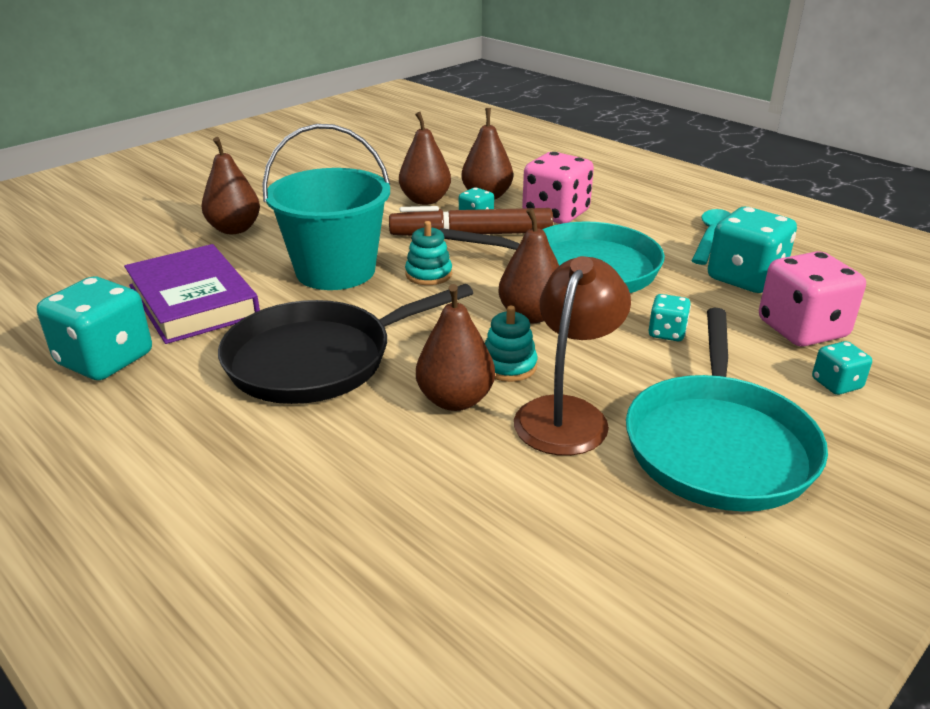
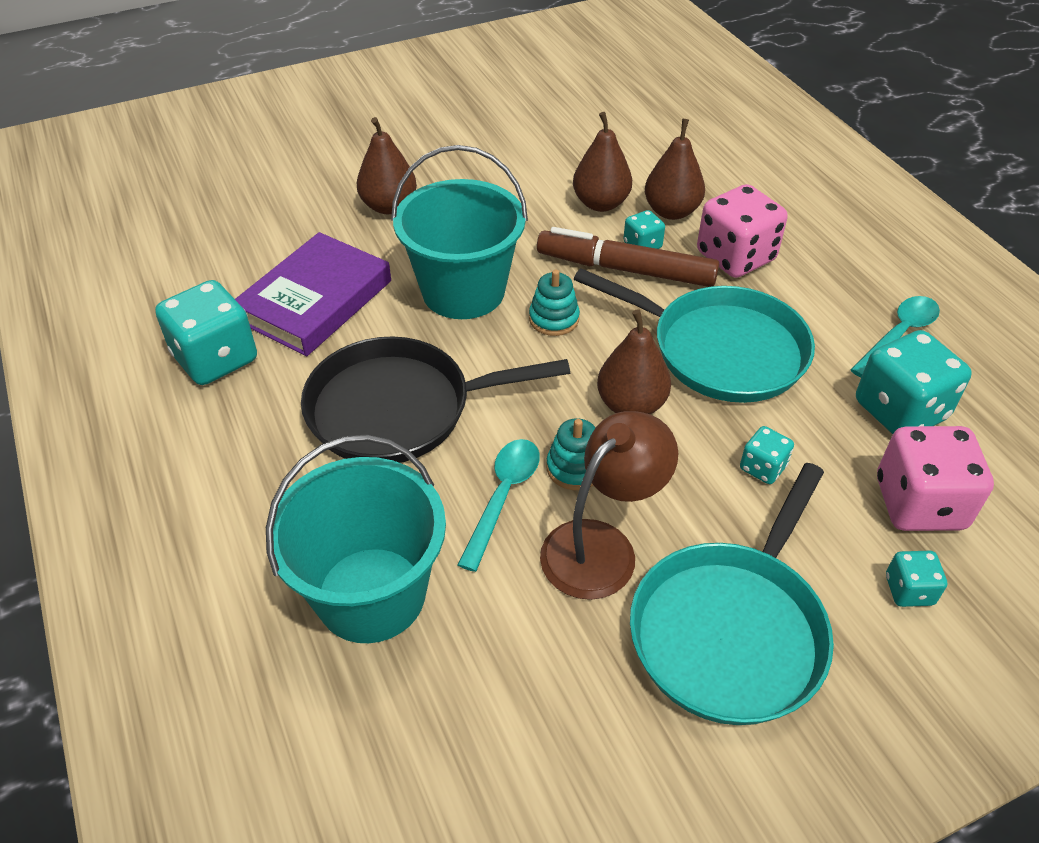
camera: 20 degrees right, 15 degrees up
(193, 301) = (315, 301): purple book -> purple book turned 45 degrees clockwise
(366, 503) = (371, 594): none -> turquoise bucket
(455, 400) = (503, 497): brown pear -> turquoise spoon

